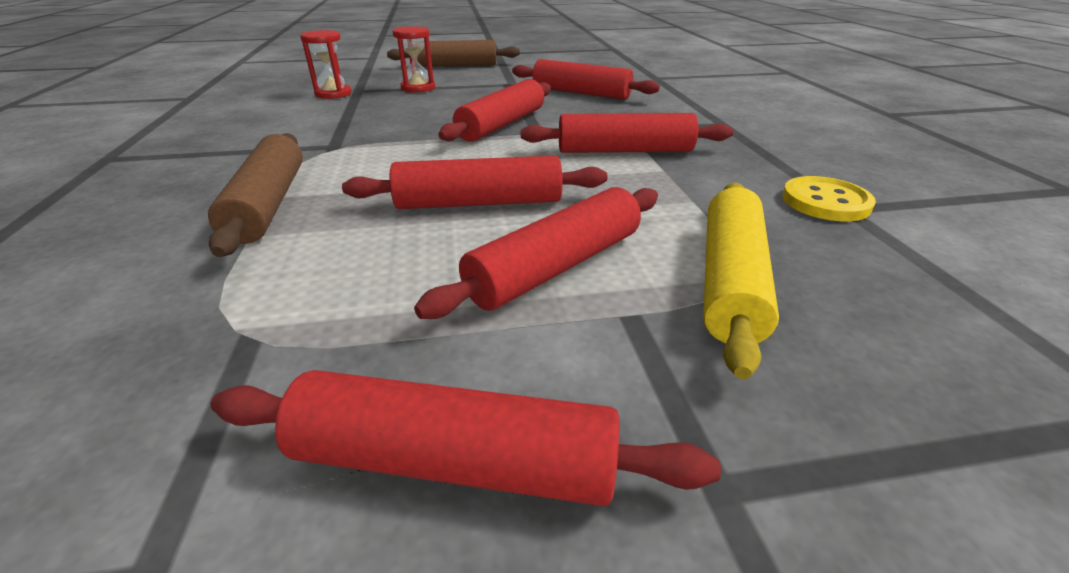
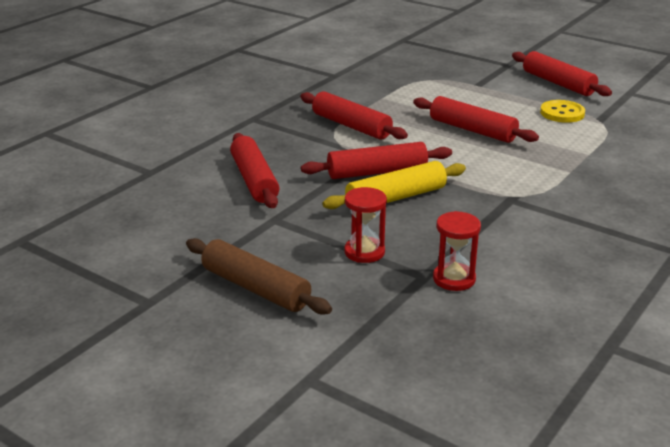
camera: 135 degrees left, 5 degrees down
(269, 204) = (573, 167): brown rolling pin -> none
(556, 266) = (479, 101): red rolling pin -> none
(730, 280) = (431, 79): yellow rolling pin -> yellow rolling pin (395, 198)
(825, 202) = (335, 79): yellow button -> yellow button (562, 113)

